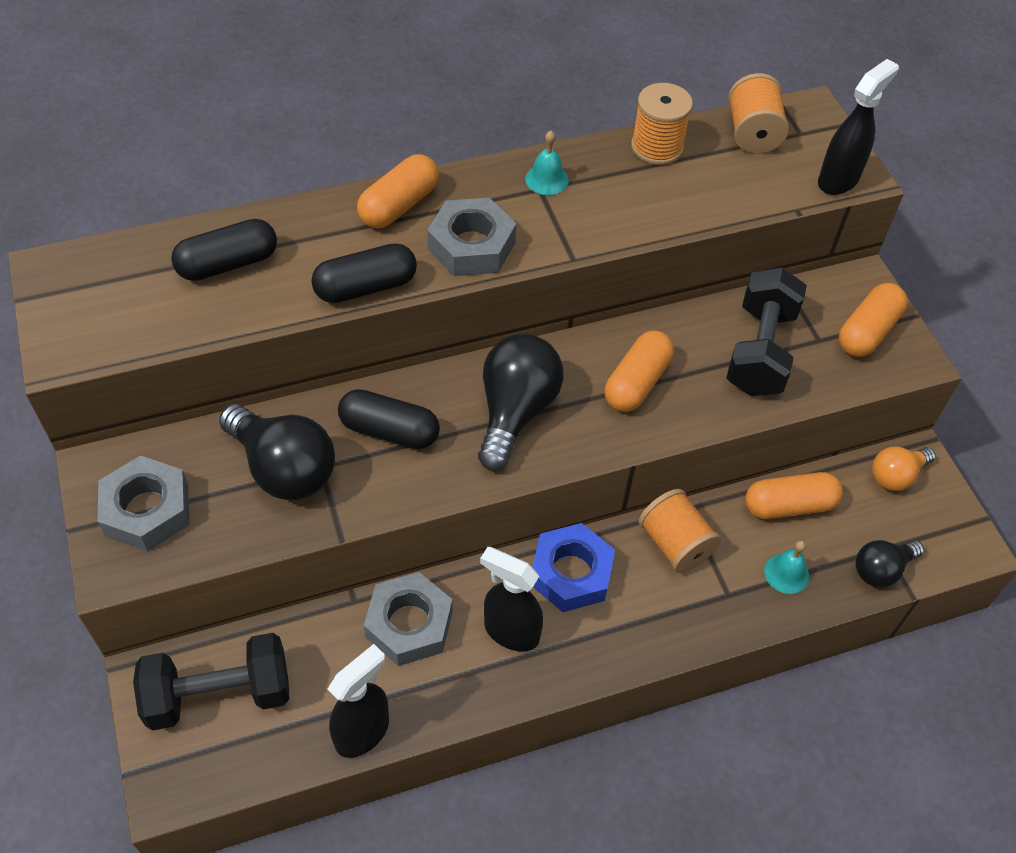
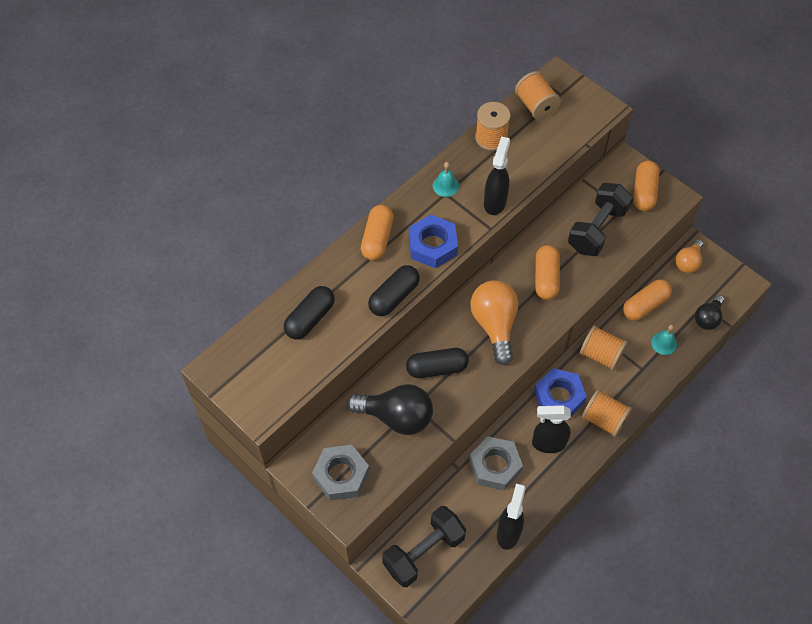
camera: 25 degrees left, 5 degrees up
(471, 246) = (432, 245): grey nut -> blue nut
(515, 411) = (494, 325): black light bulb -> orange light bulb
(620, 639) = (604, 419): none -> orange spool
(760, 351) = (597, 229): black dumbbell -> black dumbbell turned 45 degrees clockwise
(838, 180) = (596, 116): black spray bottle -> black spray bottle (495, 202)

